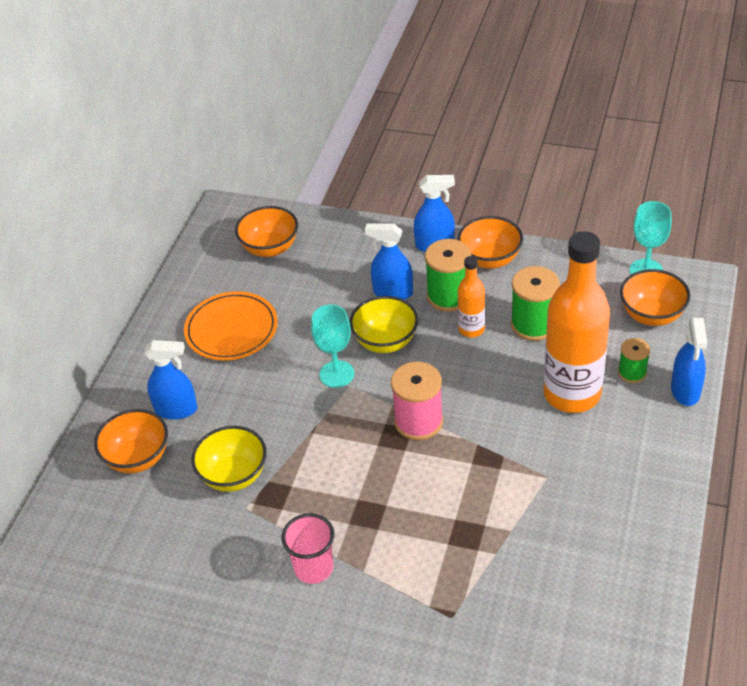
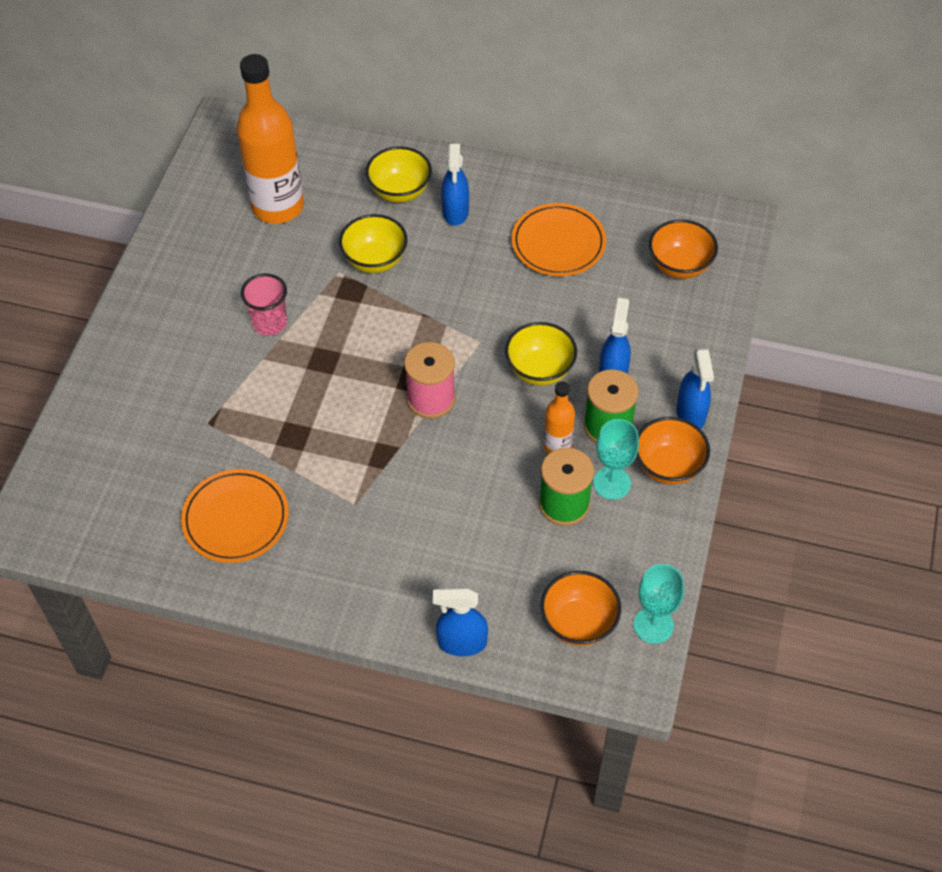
camera: 85 degrees right, 10 degrees up
(138, 458) = (400, 191): orange bowl -> yellow bowl
(337, 374) = (496, 331): turquoise goblet -> turquoise goblet (612, 483)
(572, 394) = (461, 533): orange bottle -> orange bottle (278, 207)
(574, 578) = (236, 519): none -> orange plate
(632, 373) = (490, 593): green spool -> none

